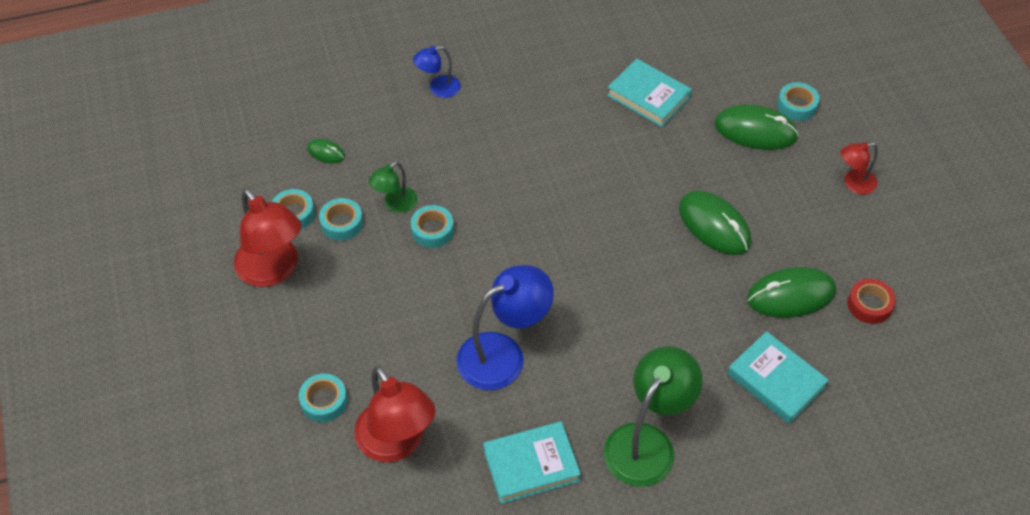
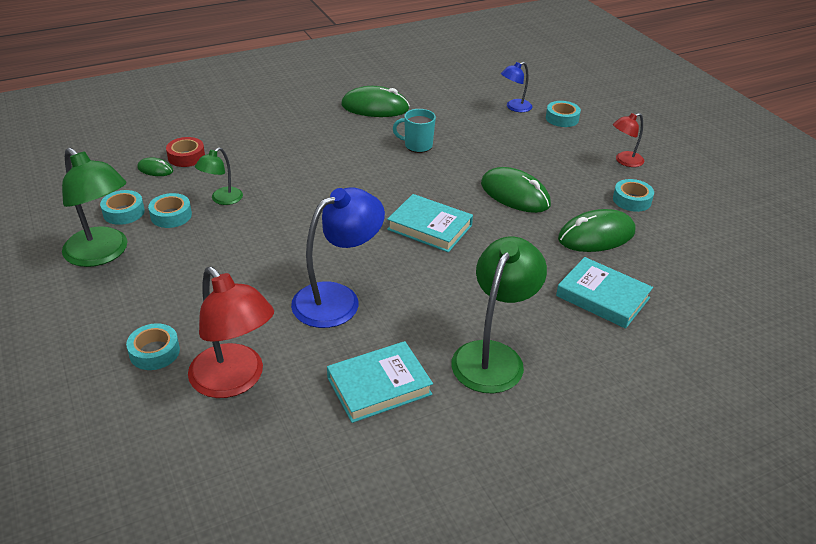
camera: 10 degrees left, 15 degrees down
(273, 271) = (103, 254): red lamp -> green lamp
(432, 230) = (259, 215): turquoise tape -> turquoise tape (632, 200)
(438, 89) = (256, 124): blue lamp -> blue lamp (514, 107)
(617, 138) = (417, 145): none -> turquoise mug
(648, 96) = (438, 120): turquoise book -> turquoise book (429, 227)
(755, 130) = (532, 134): green mouse -> green mouse (375, 107)
(869, 305) = (667, 237): red tape -> red tape (186, 157)

